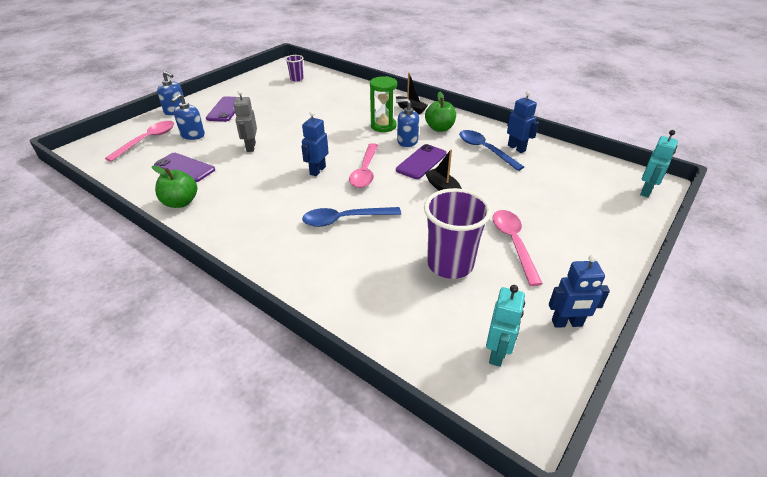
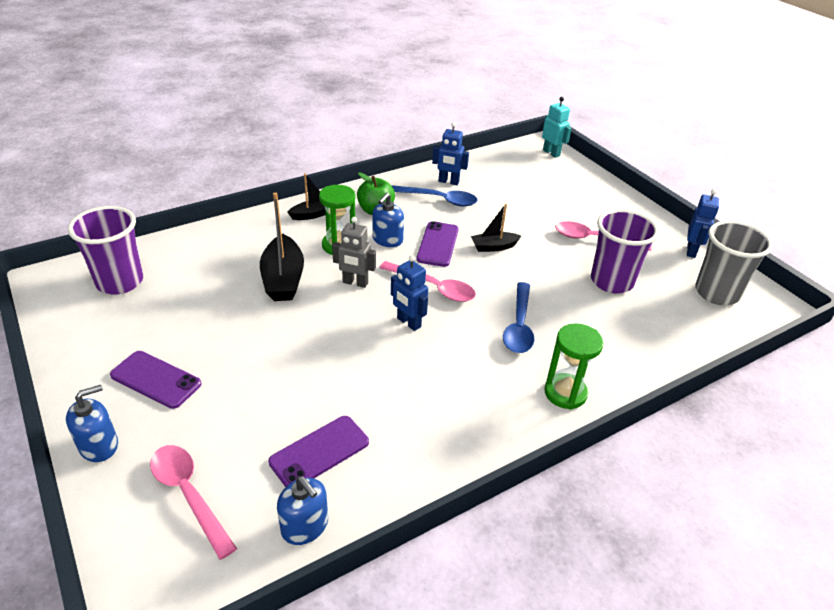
camera: 70 degrees left, 0 degrees up
(180, 202) = (414, 465): green apple -> none
(192, 135) = (217, 431): blue soap dispenser -> blue soap dispenser (305, 526)
(250, 147) = (307, 371): grey robot -> grey robot (355, 283)
(274, 257) = (565, 393): none -> green hourglass
(296, 79) = (120, 282): purple cup -> purple cup, size x1.98
(332, 118) = (283, 279): none -> black boat
(421, 162) = (437, 244): purple phone -> purple phone turned 45 degrees clockwise
(484, 150) = (439, 200): blue spoon -> blue spoon turned 150 degrees counterclockwise
(497, 353) = (716, 293): turquoise robot -> grey cup
(516, 148) = (448, 182): blue robot -> blue robot turned 150 degrees counterclockwise

